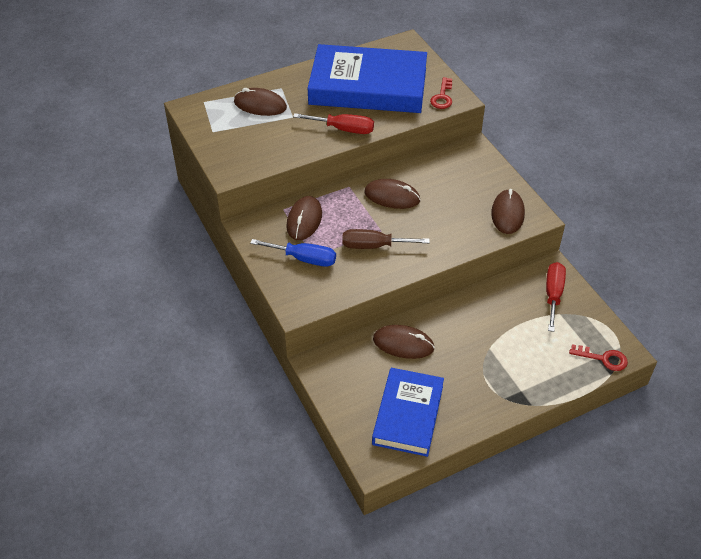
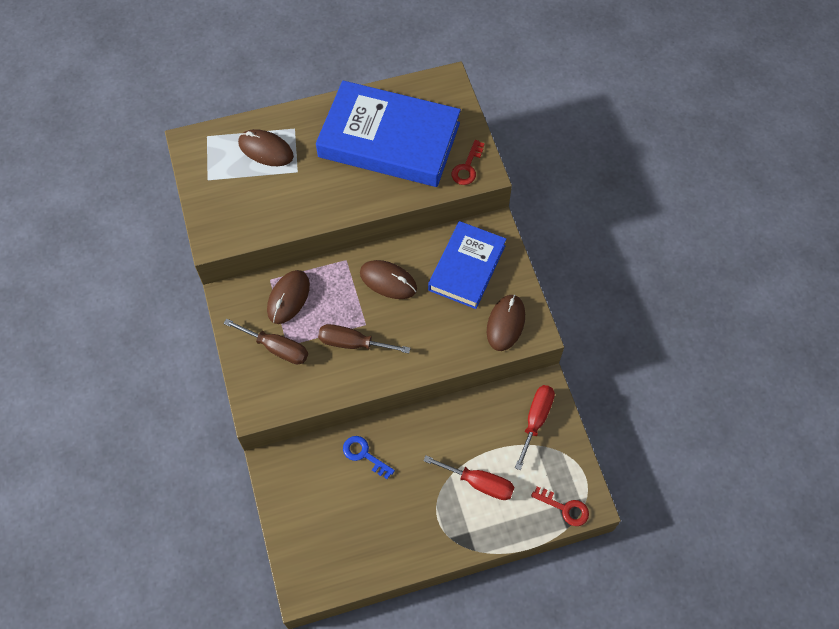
camera: 10 degrees right, 15 degrees up
(304, 259) = (277, 348): blue screwdriver -> brown screwdriver
(344, 129) = (347, 198): red screwdriver -> red screwdriver (479, 483)
(403, 344) = (364, 455): brown mouse -> blue key
(408, 415) = (347, 540): blue book -> blue book (467, 268)

